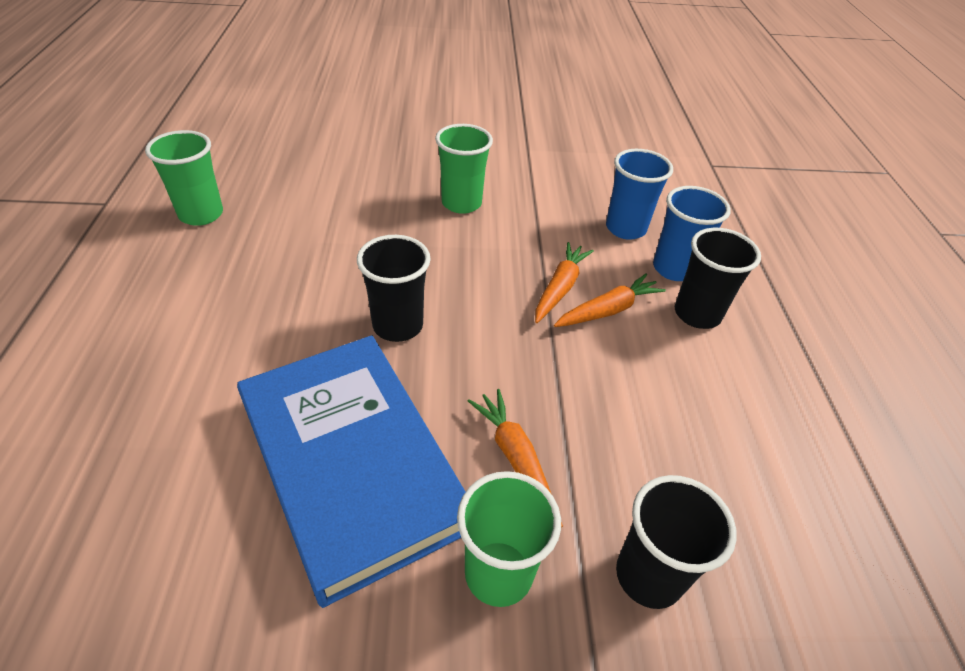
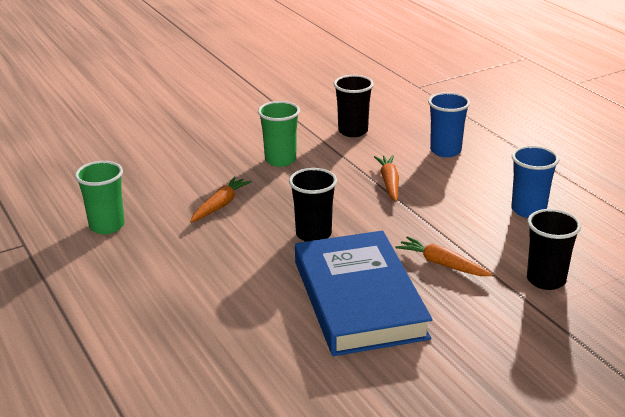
camera: 25 degrees left, 15 degrees down
(351, 464) = (358, 299): blue book -> blue book turned 45 degrees clockwise
(498, 573) = (477, 307): green cup -> none
(608, 310) = (427, 184): orange carrot -> orange carrot (220, 205)
(625, 228) = (398, 139): blue cup -> blue cup (528, 210)
(697, 314) = (477, 168): black cup -> black cup (353, 131)

